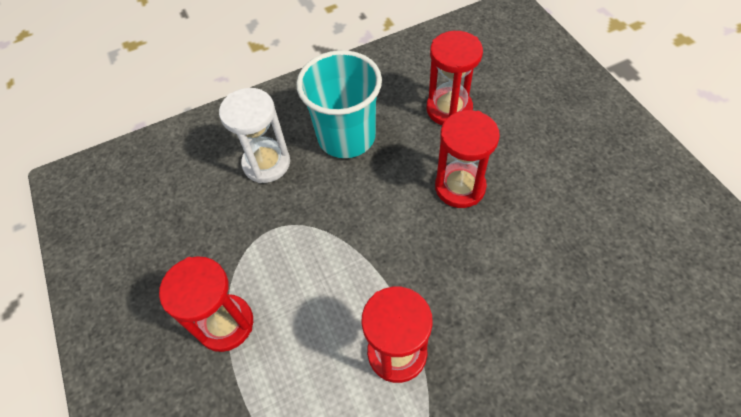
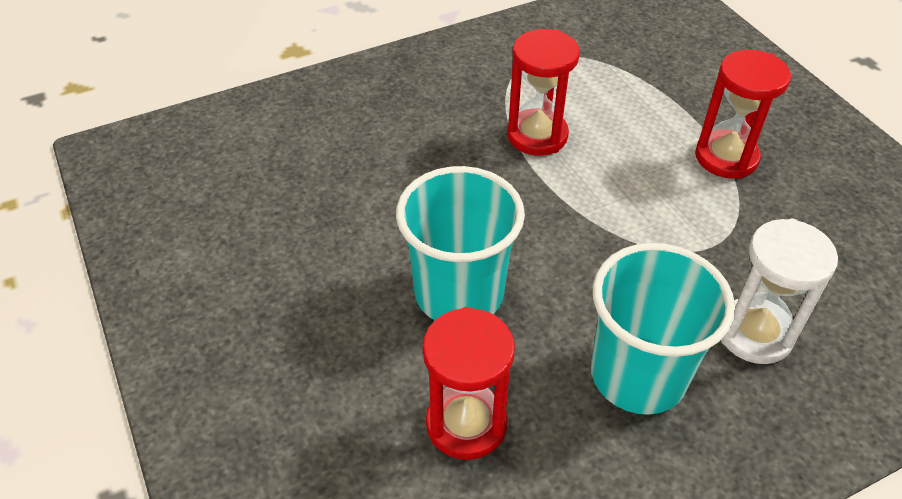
camera: 175 degrees right, 10 degrees down
(460, 187) = (459, 293): red hourglass -> turquoise cup

